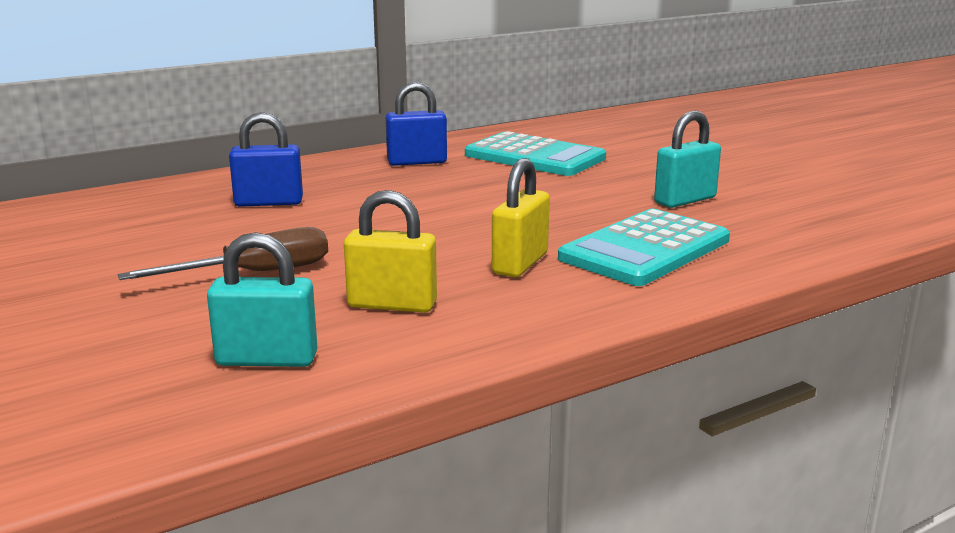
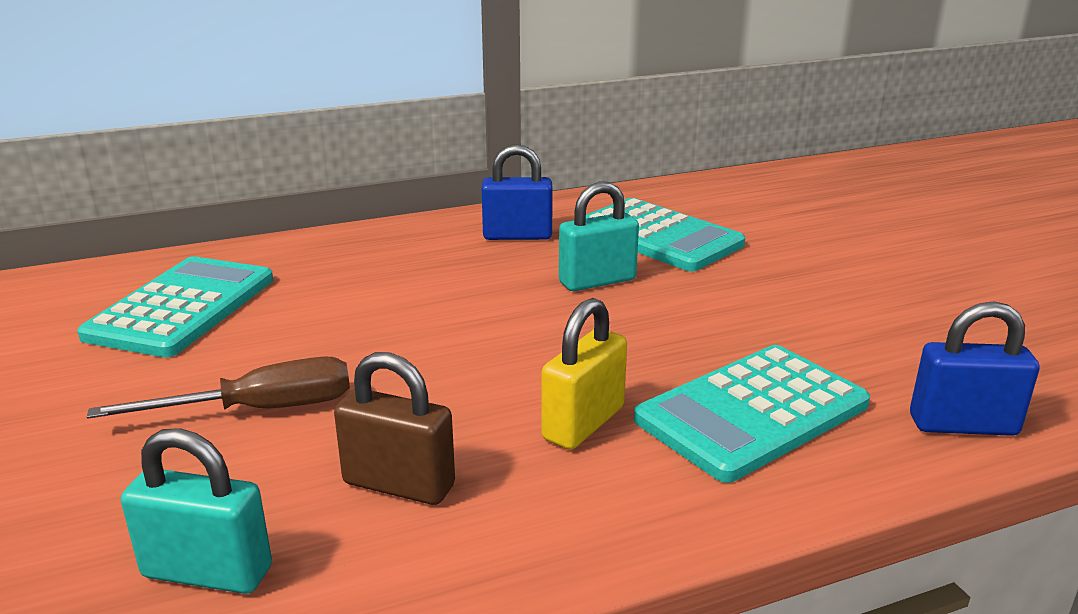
camera: 10 degrees right, 5 degrees up
(148, 220) = (182, 307): none -> turquoise calculator
(269, 203) = (325, 290): blue padlock -> blue padlock (963, 425)
(392, 305) = (399, 484): yellow padlock -> brown padlock
(685, 200) = (827, 326): turquoise padlock -> turquoise padlock (597, 281)

